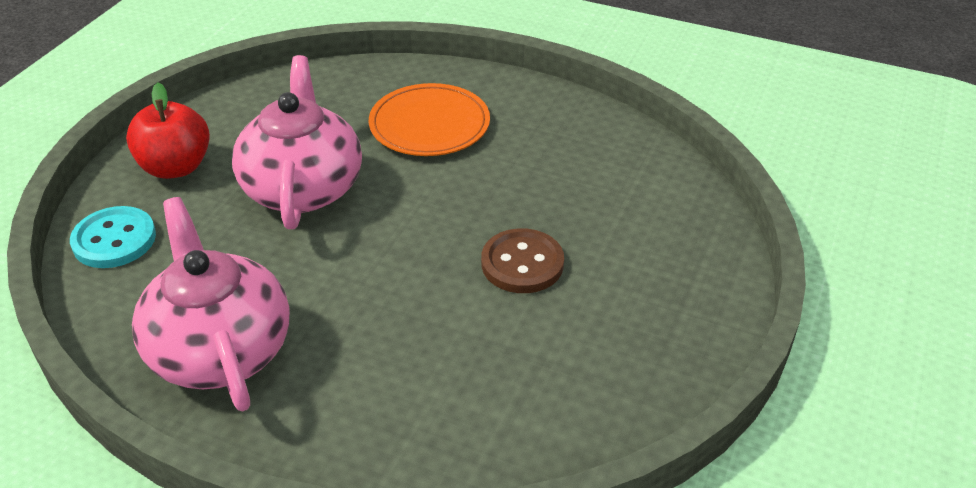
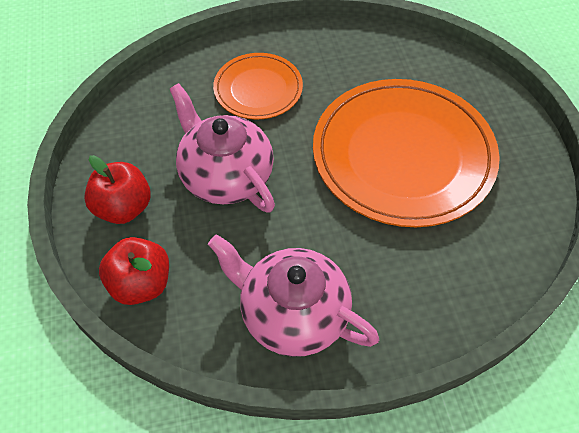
camera: 35 degrees left, 15 degrees up
(114, 240) = (141, 284): turquoise button -> red apple
(522, 263) = (403, 155): brown button -> orange plate

